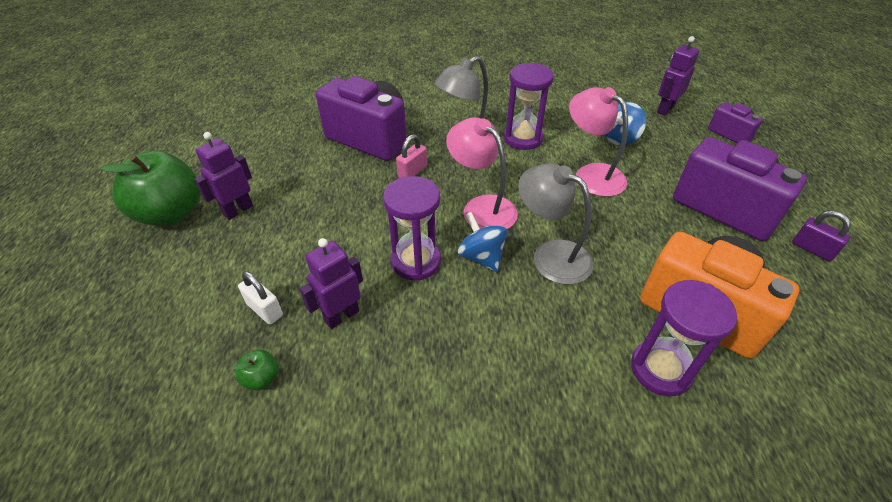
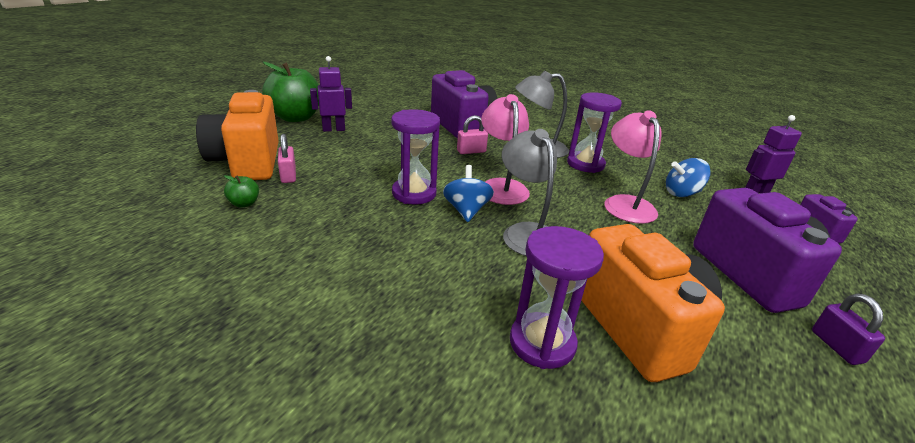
camera: 30 degrees right, 15 degrees down
(194, 316) = (247, 162): none -> orange camera
(264, 310) = (288, 176): white padlock -> pink padlock
(341, 316) = (329, 198): purple robot -> none

